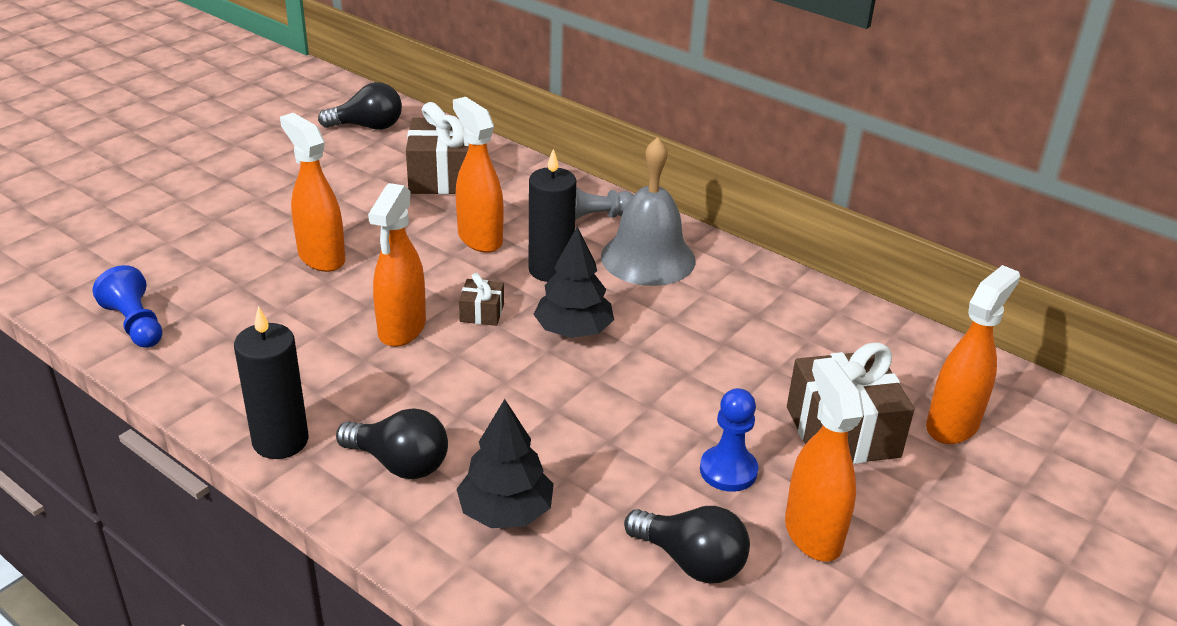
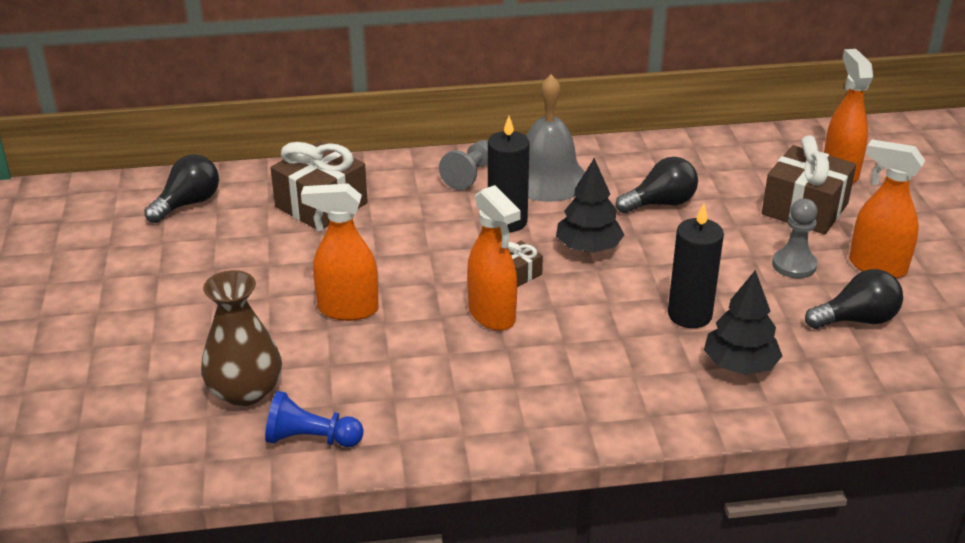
camera: 45 degrees left, 0 degrees up
(164, 266) = (245, 391): none -> brown vase
(280, 441) = (555, 427): black candle -> black candle (689, 315)
(399, 463) = (643, 385): black light bulb -> black light bulb (660, 203)
(479, 238) = (426, 230): orange spray bottle -> none
(728, 470) = (794, 265): blue pawn -> grey pawn

